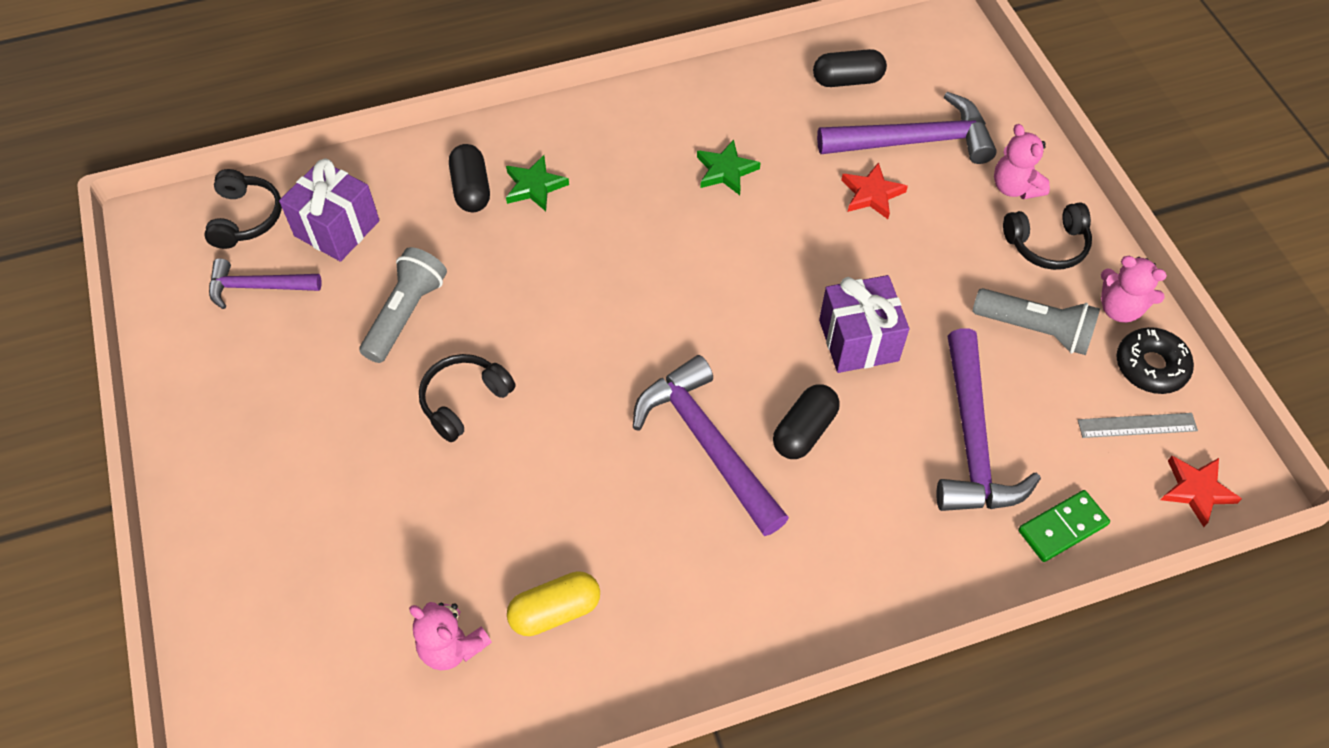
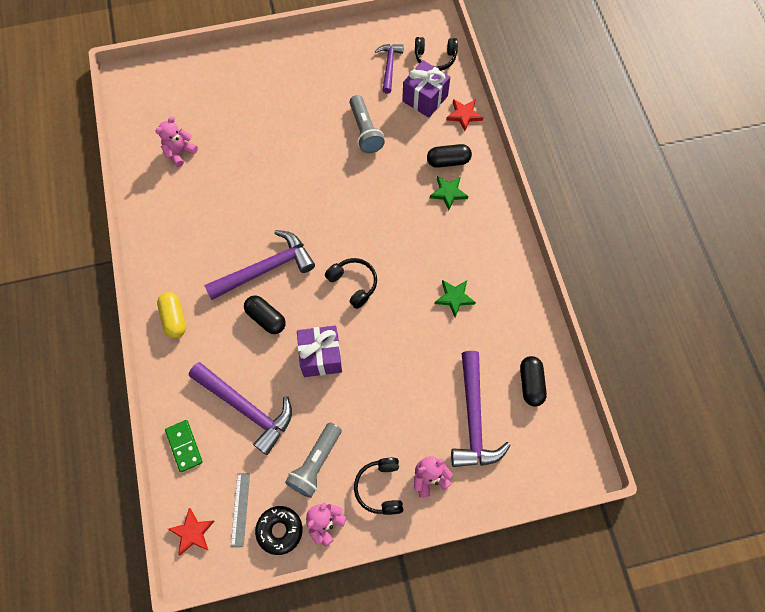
camera: 95 degrees right, 10 degrees up
(405, 314) = (365, 131): grey flashlight -> grey flashlight turned 45 degrees clockwise
(464, 400) = (308, 157): black headphones -> black headphones (353, 283)
(555, 611) = (188, 194): yellow capsule -> yellow capsule (174, 318)
(871, 194) = (430, 383): red star -> red star (464, 115)
(972, 440) = (246, 408): purple hammer -> purple hammer turned 150 degrees counterclockwise

